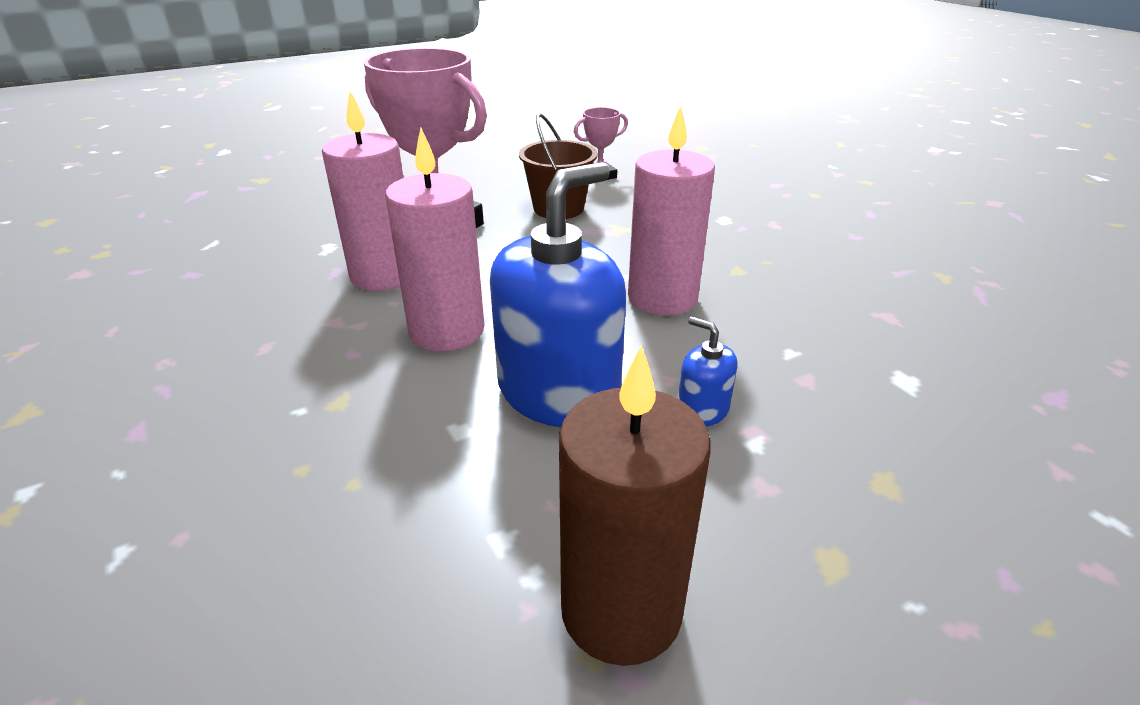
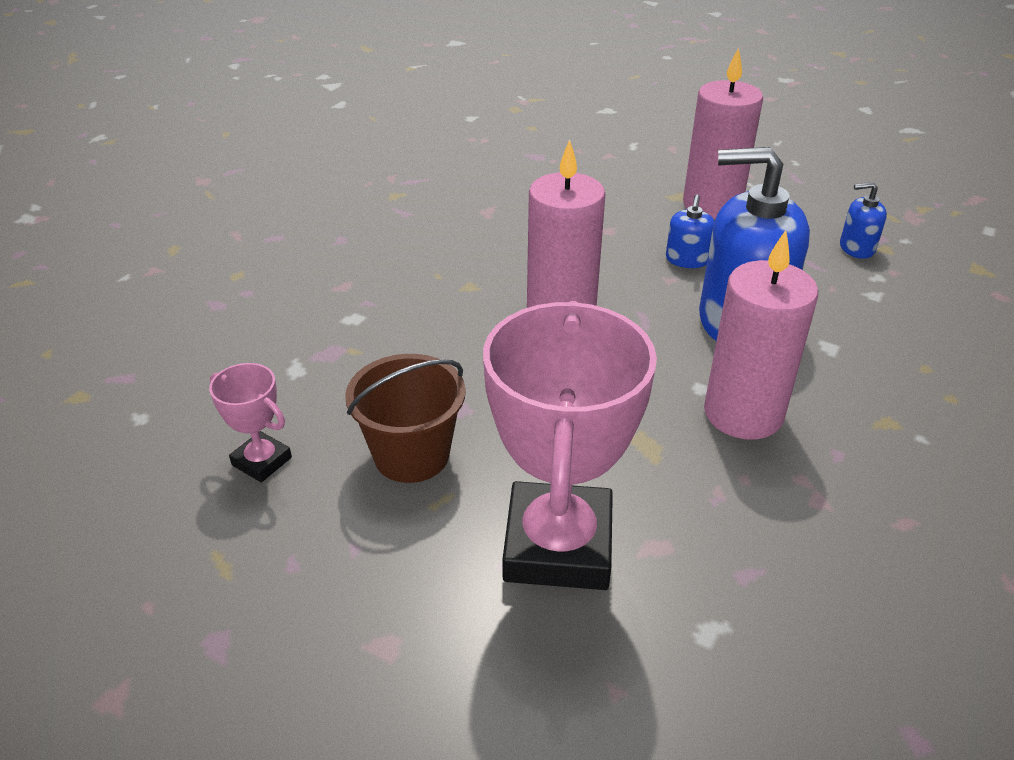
camera: 120 degrees left, 5 degrees up
(383, 275) = (710, 521): pink candle -> pink candle (712, 205)
(621, 610) = (856, 248): brown candle -> blue soap dispenser

